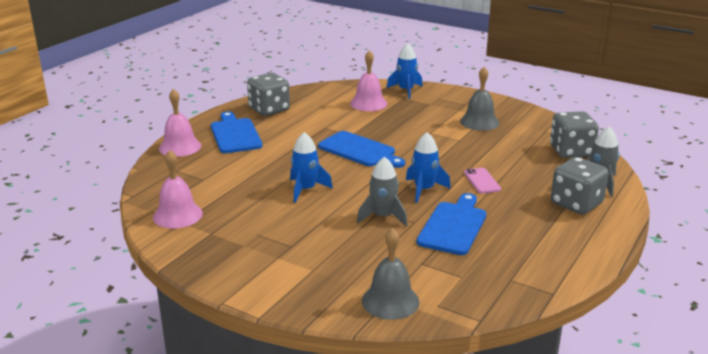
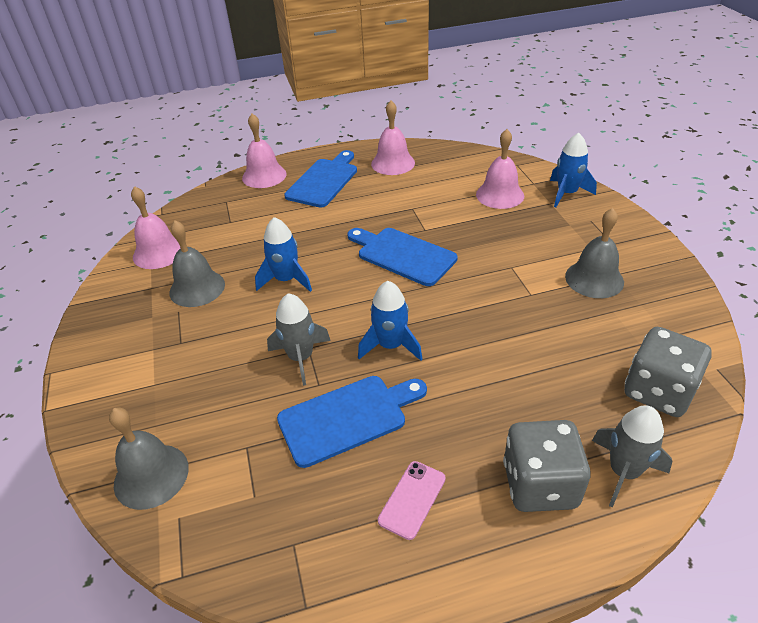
camera: 45 degrees right, 15 degrees up
(249, 219) = (197, 288): none -> grey bell
(269, 110) = (393, 163): grey dice -> pink bell
(359, 150) = (402, 255): blue cutting board -> blue cutting board turned 135 degrees clockwise
(482, 181) = (471, 371): pink phone -> pink phone (412, 499)

